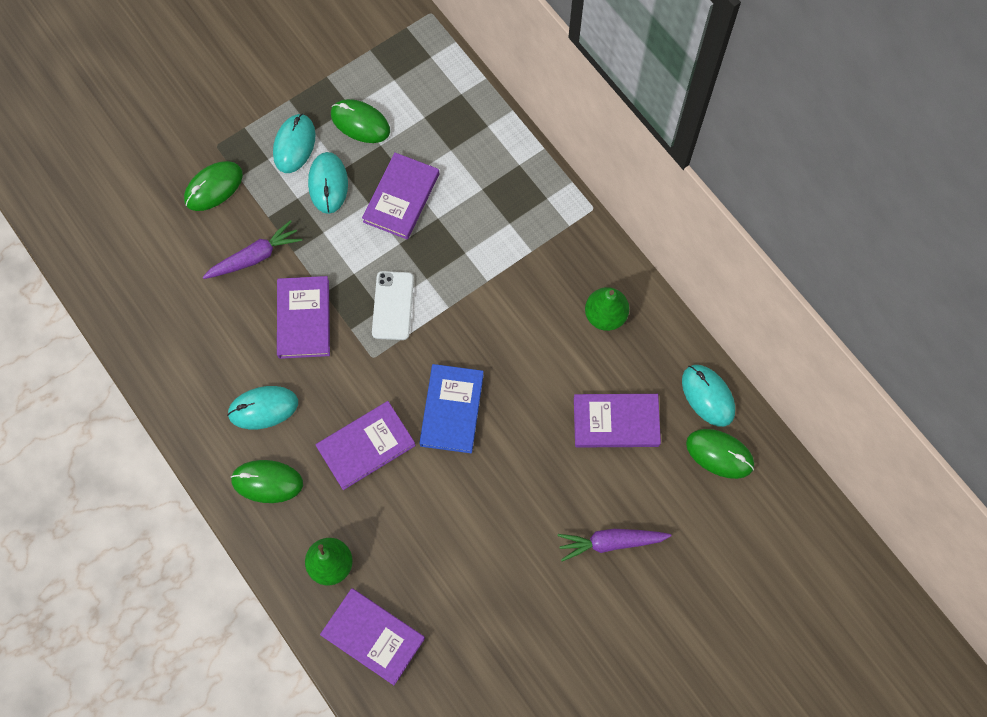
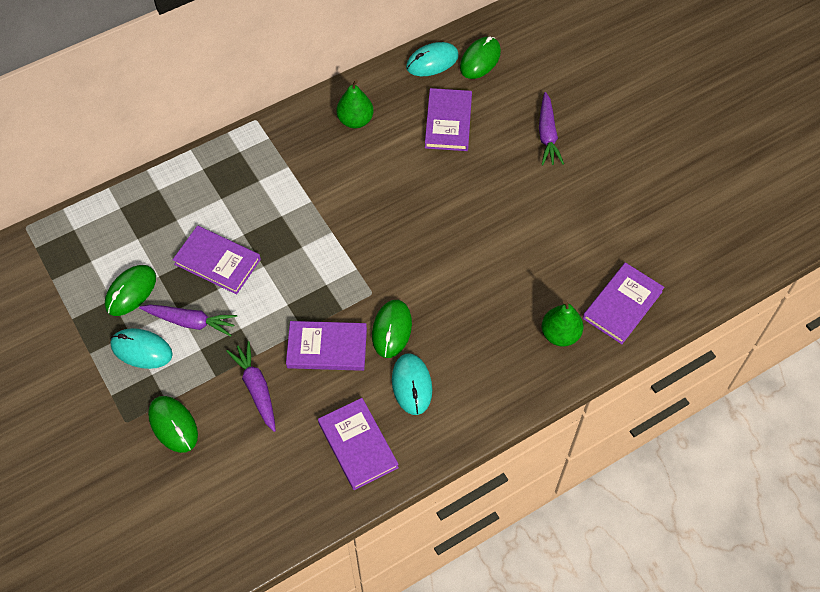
camera: 85 degrees left, 10 degrees down
(267, 482) = (482, 383): green mouse -> green mouse (391, 330)
(328, 184) = (190, 322): turquoise mouse -> purple carrot
(366, 446) = (455, 302): purple book -> purple book (357, 445)
(392, 305) = (324, 274): white phone -> none
(451, 410) = (427, 235): blue book -> none

